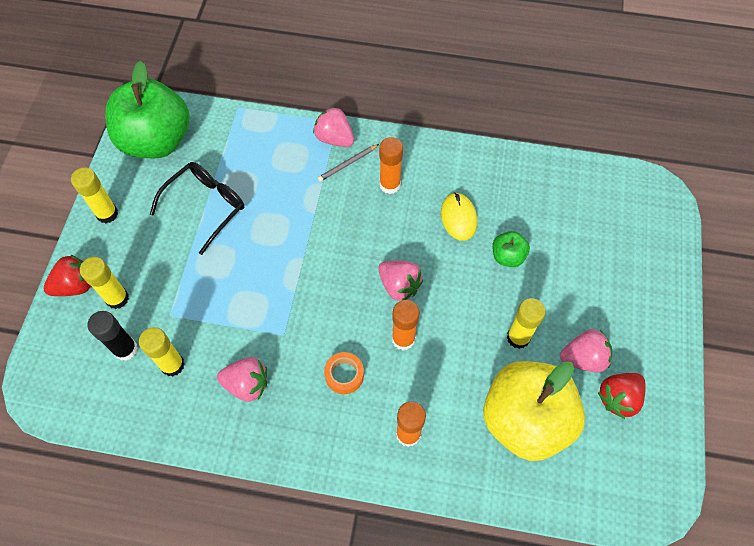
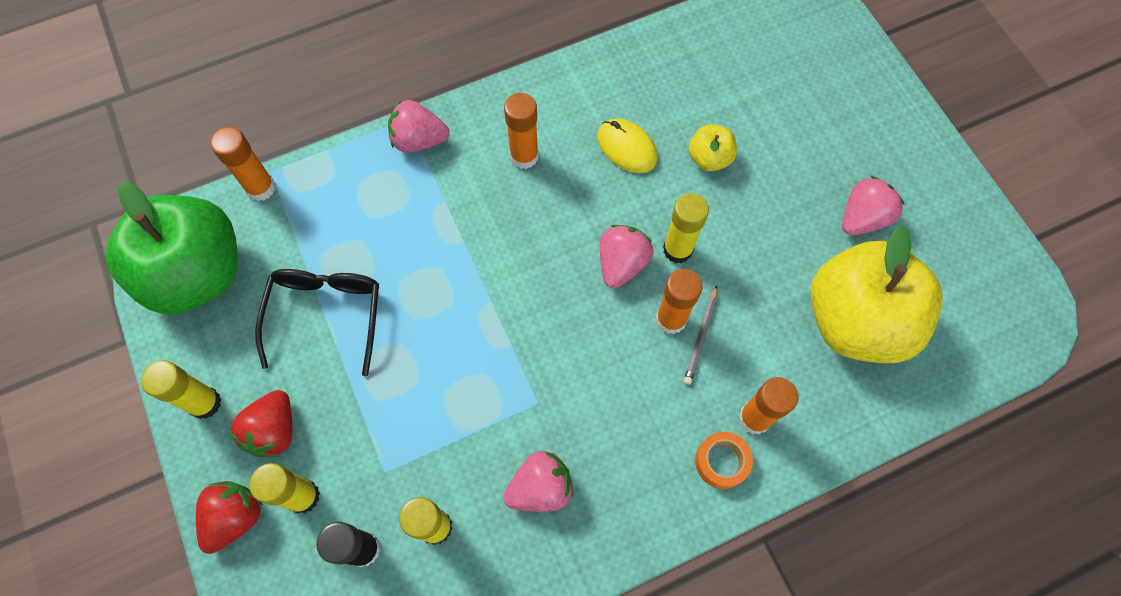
camera: 35 degrees left, 5 degrees up
(225, 113) = (261, 188): none -> orange glue stick
(344, 375) = (639, 402): orange tape -> orange tape (721, 462)
(348, 164) = (457, 161): grey pencil -> grey pencil (701, 336)
(399, 286) = (622, 263): pink strawberry -> pink strawberry turned 75 degrees counterclockwise
(507, 256) = (709, 158): green apple -> yellow apple
(518, 337) = (784, 239): yellow glue stick -> yellow glue stick (677, 249)
(618, 398) = (924, 237): red strawberry -> red strawberry (274, 430)

